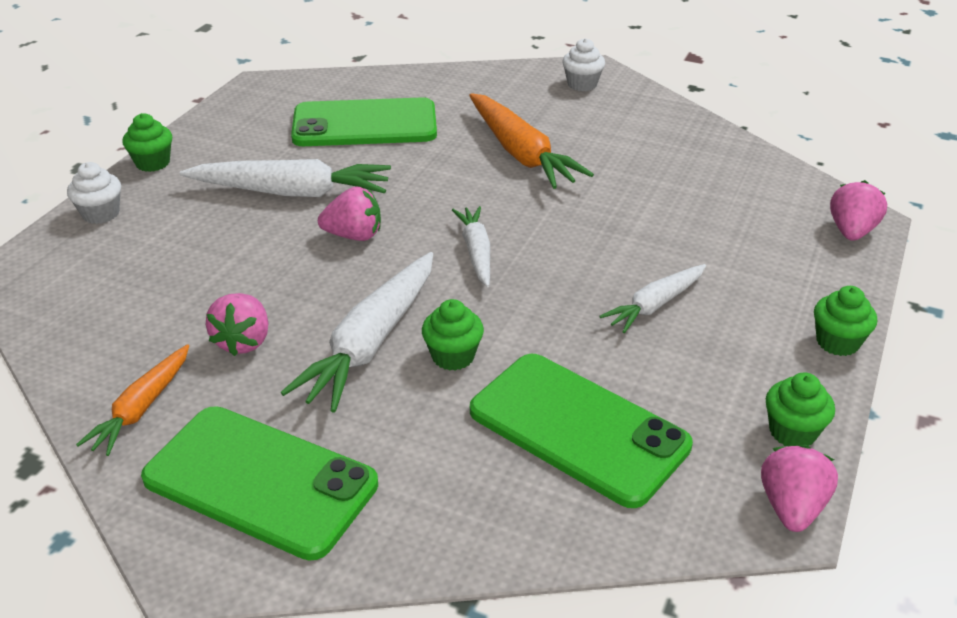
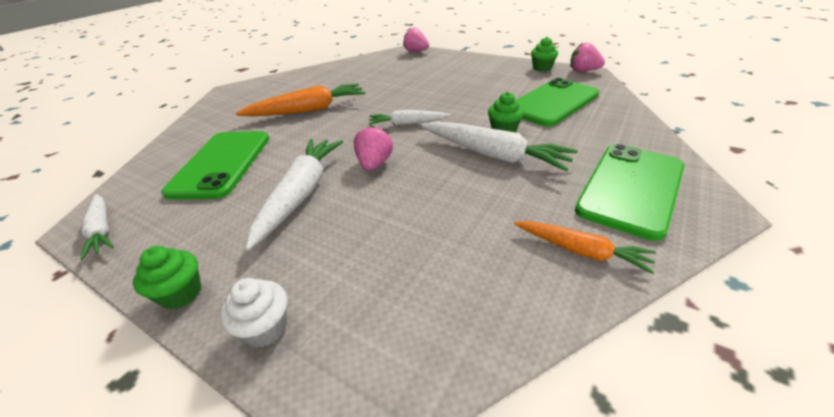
camera: 80 degrees left, 0 degrees up
(243, 341) = (494, 205): pink strawberry -> none
(582, 84) = (243, 93): white cupcake -> none
(655, 305) = (462, 85): white carrot -> white carrot (102, 230)
(837, 342) = (488, 58): green cupcake -> none

